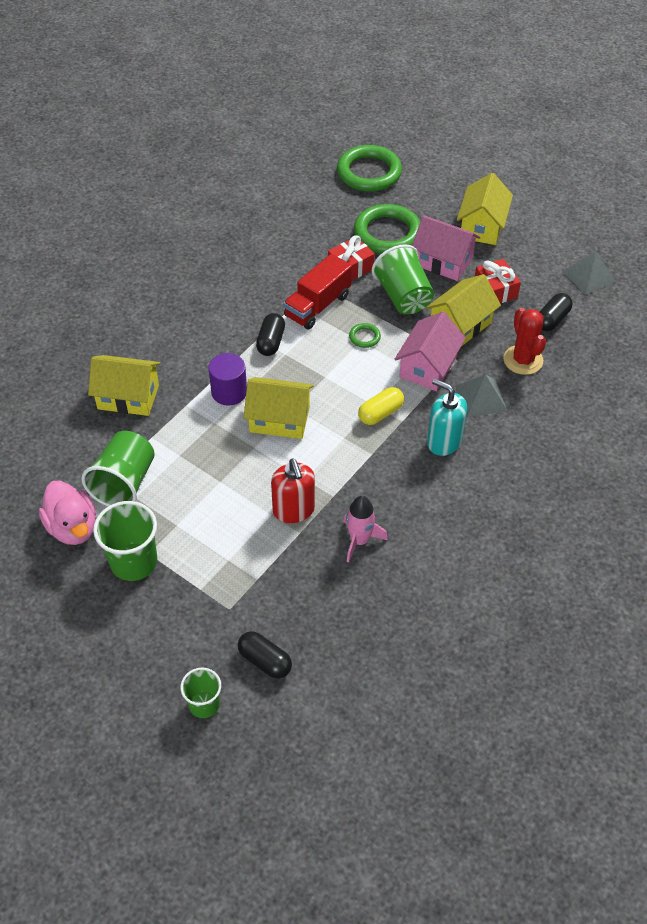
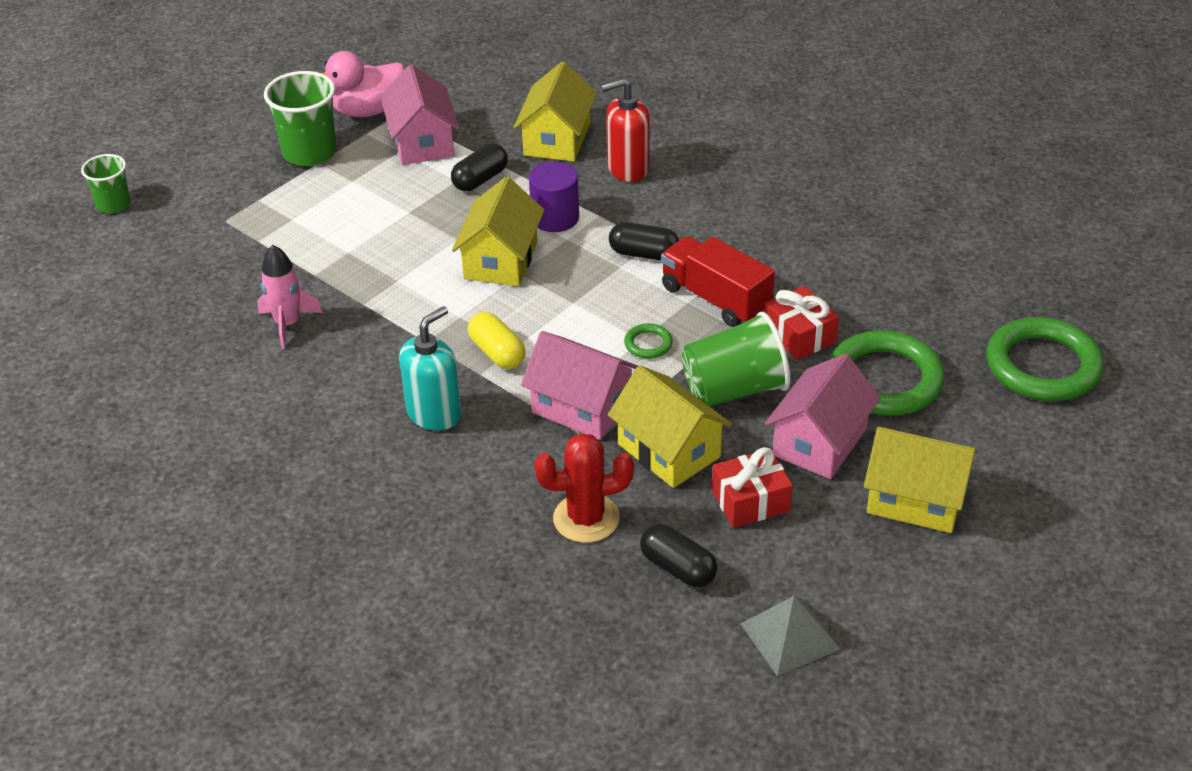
camera: 95 degrees right, 10 degrees down
(124, 483) = (422, 142): green cup -> pink house
(265, 661) = (148, 246): black capsule -> black capsule (480, 179)
(294, 510) = (350, 270): red soap dispenser -> red soap dispenser (627, 168)
(481, 398) = (511, 460): grey pyramid -> none

